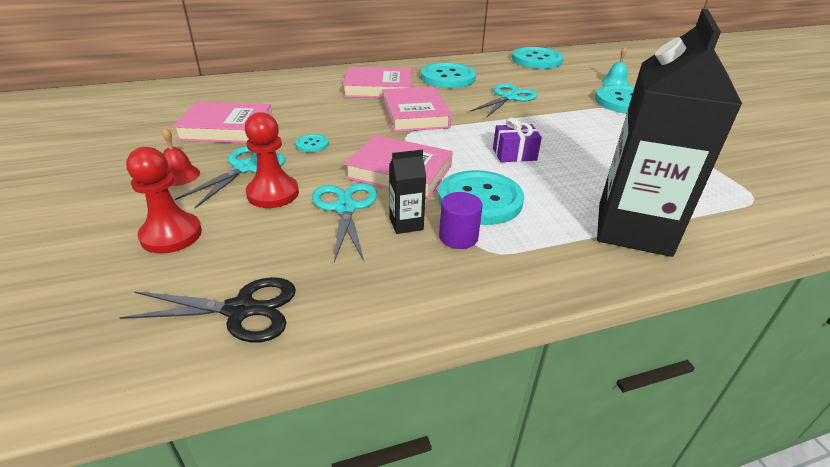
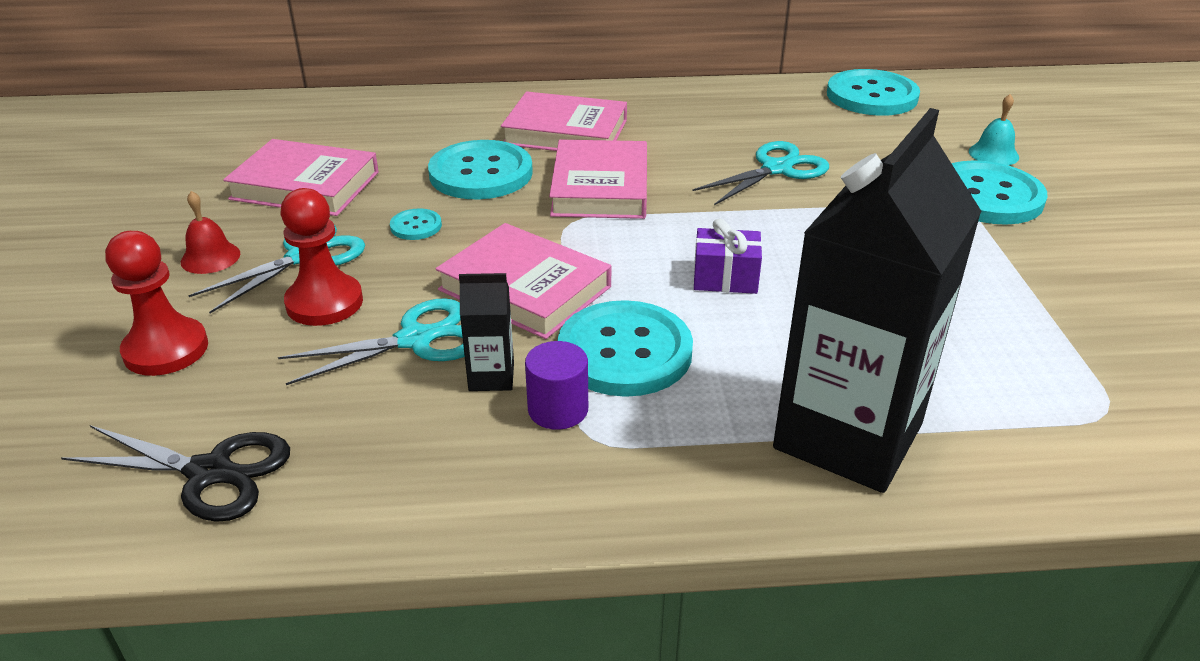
camera: 15 degrees right, 0 degrees up
(345, 208) = (415, 339): turquoise scissors -> turquoise scissors turned 60 degrees clockwise
(448, 78) = (692, 121): turquoise button -> turquoise button (481, 173)

